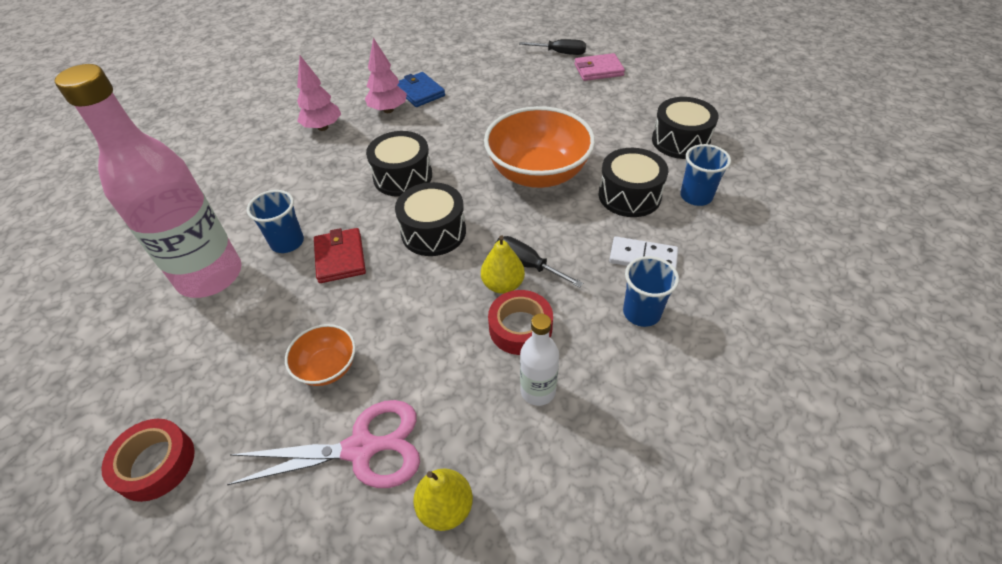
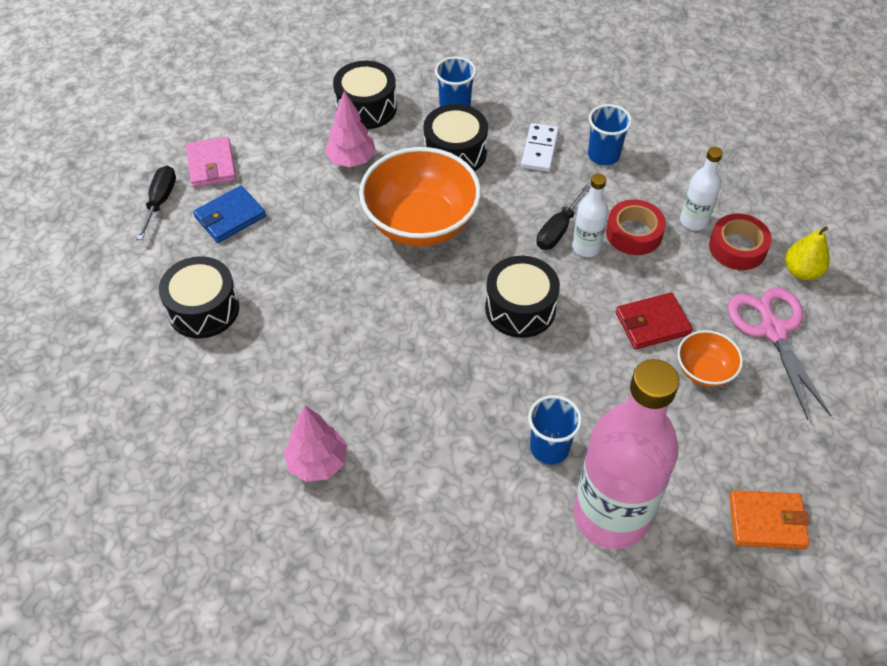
camera: 95 degrees left, 5 degrees up
(145, 392) = (767, 522): none -> orange wallet
(156, 464) = (829, 481): red tape -> red tape (737, 248)
(340, 258) = (567, 388): red wallet -> red wallet (652, 323)
(388, 110) = (280, 387): pink tree -> pink tree (351, 160)
(402, 176) = (427, 349): black drum -> black drum (203, 309)
(420, 92) = (238, 354): blue wallet -> blue wallet (230, 217)
(503, 285) = (586, 247): yellow pear -> white bottle

